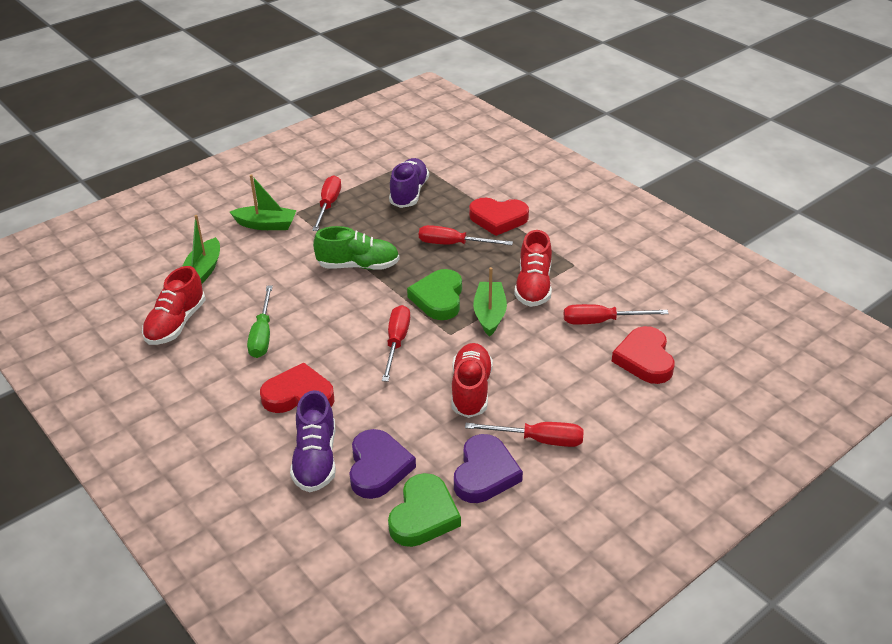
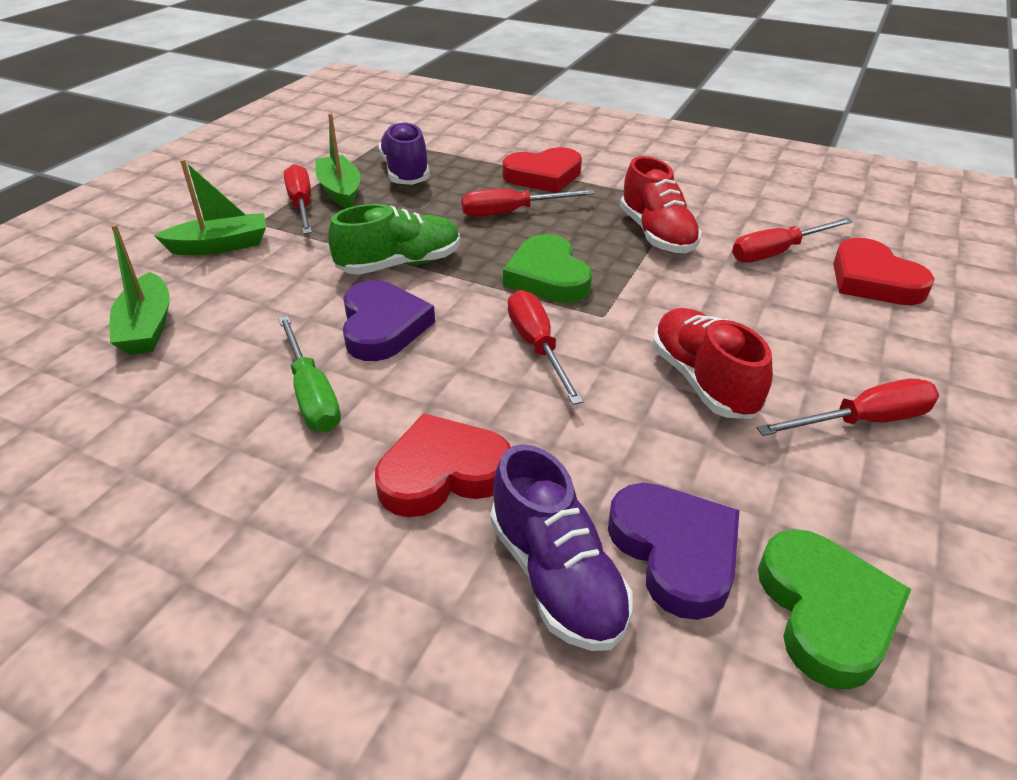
camera: 25 degrees left, 0 degrees up
(176, 324) = (138, 419): red shoe -> none
(485, 473) = (844, 499): purple heart -> purple heart (383, 326)
(489, 314) = (633, 278): green boat -> green boat (340, 191)

